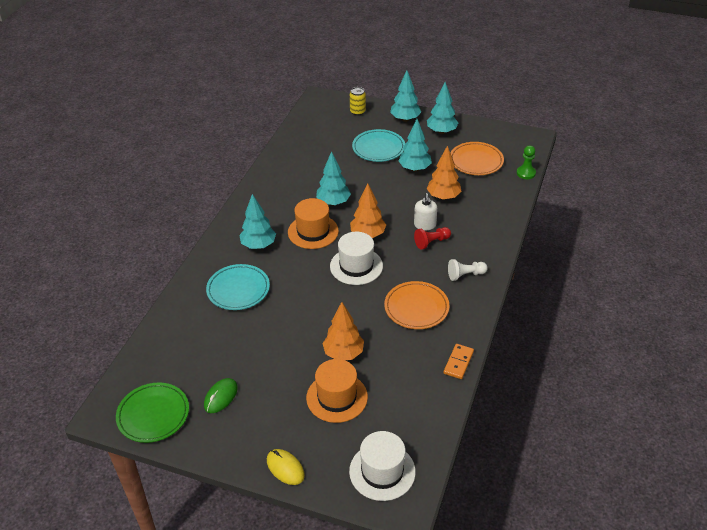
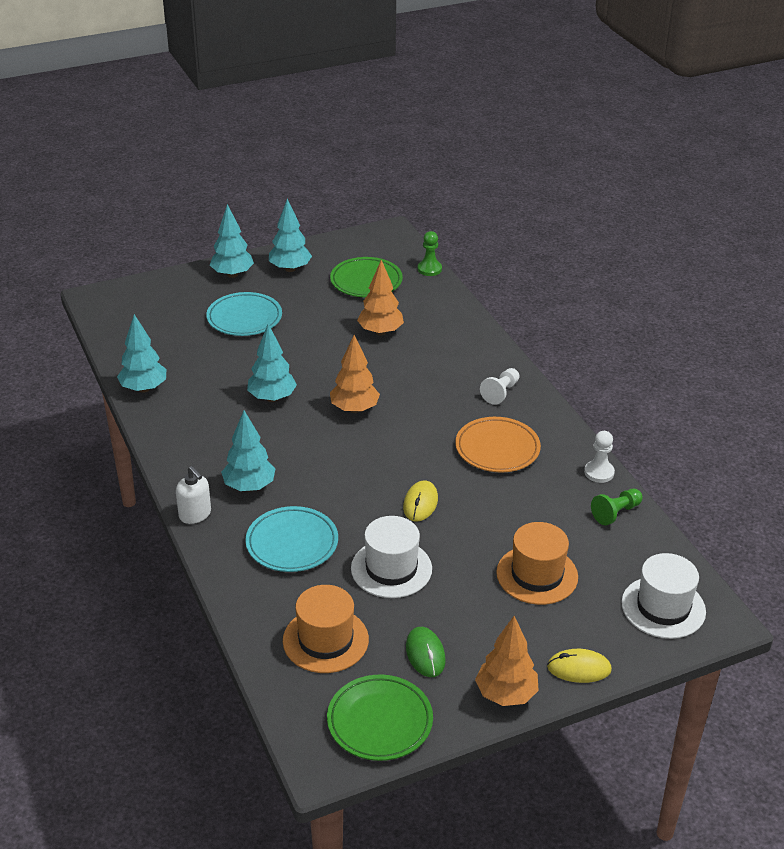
camera: 45 degrees left, 5 degrees down
(313, 231) = (291, 439): orange hat -> orange hat (325, 640)
(330, 311) = (420, 503): none -> yellow mouse
(343, 353) = (488, 532): orange tree -> orange tree (506, 694)
(356, 266) = (385, 445): white hat -> white hat (391, 568)
(357, 111) = (165, 291): yellow can -> none
(414, 169) = (313, 319): turquoise tree -> turquoise tree (144, 388)
(425, 225) = (399, 368): white soap dispenser -> white soap dispenser (195, 514)
(431, 242) = (428, 381): red pawn -> none
(434, 394) = (616, 513): none -> green pawn
(458, 362) = (599, 472): orange domino -> white pawn
(476, 161) = (366, 281): orange plate -> green plate

